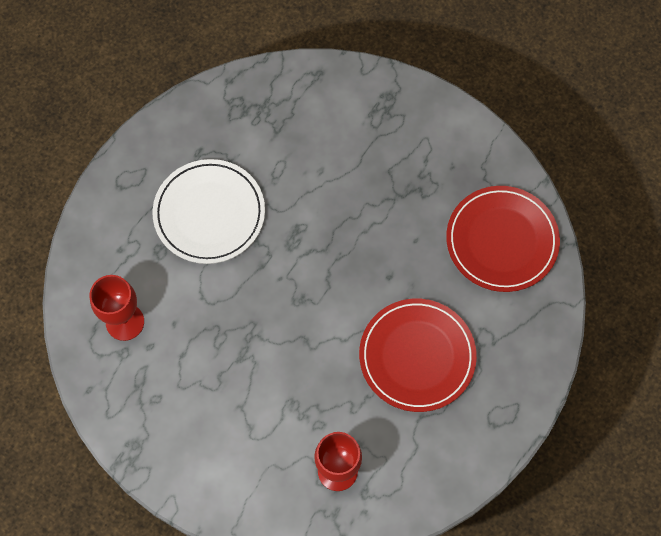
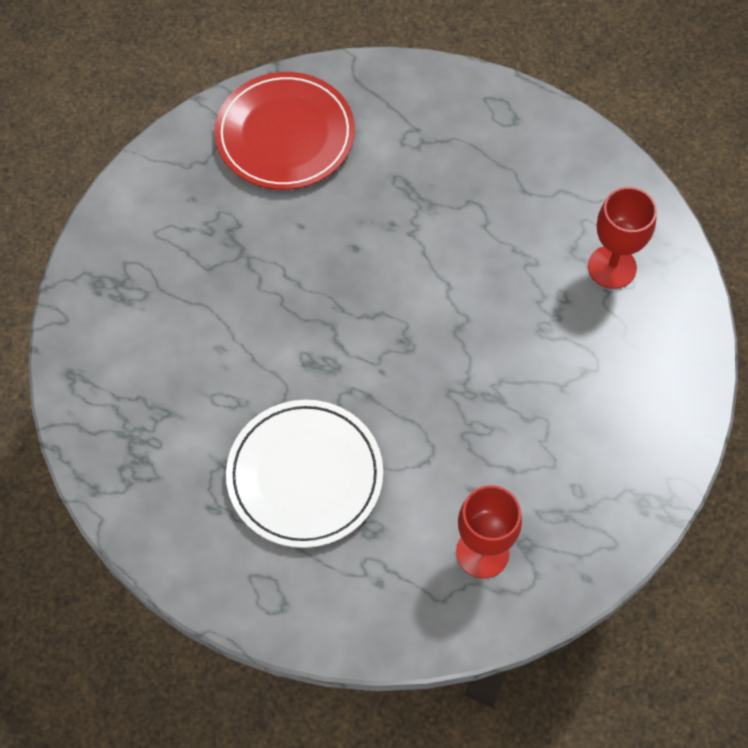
camera: 100 degrees left, 5 degrees down
(417, 356) = (451, 204): red plate -> none

